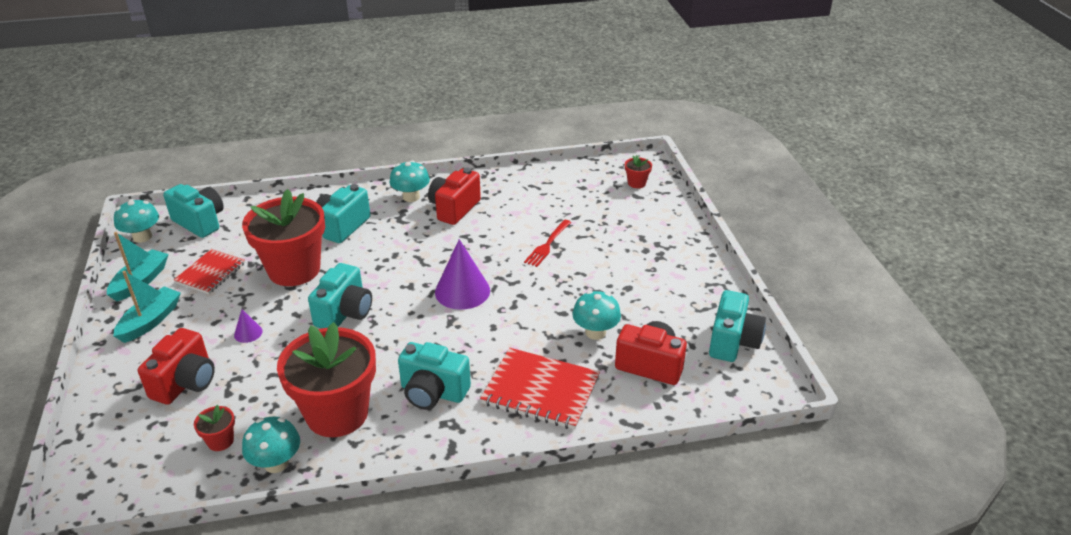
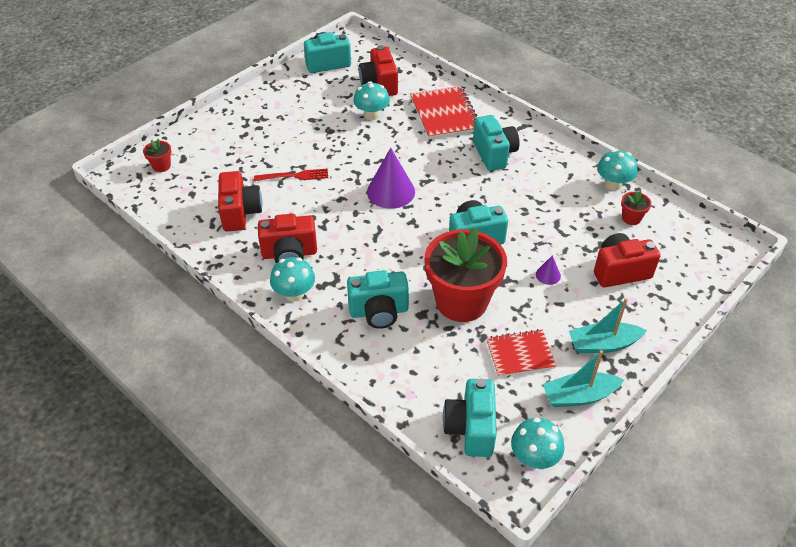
camera: 125 degrees left, 10 degrees up
(337, 413) = (555, 183): red flower pot -> none
(530, 202) = (240, 213): none -> red camera

